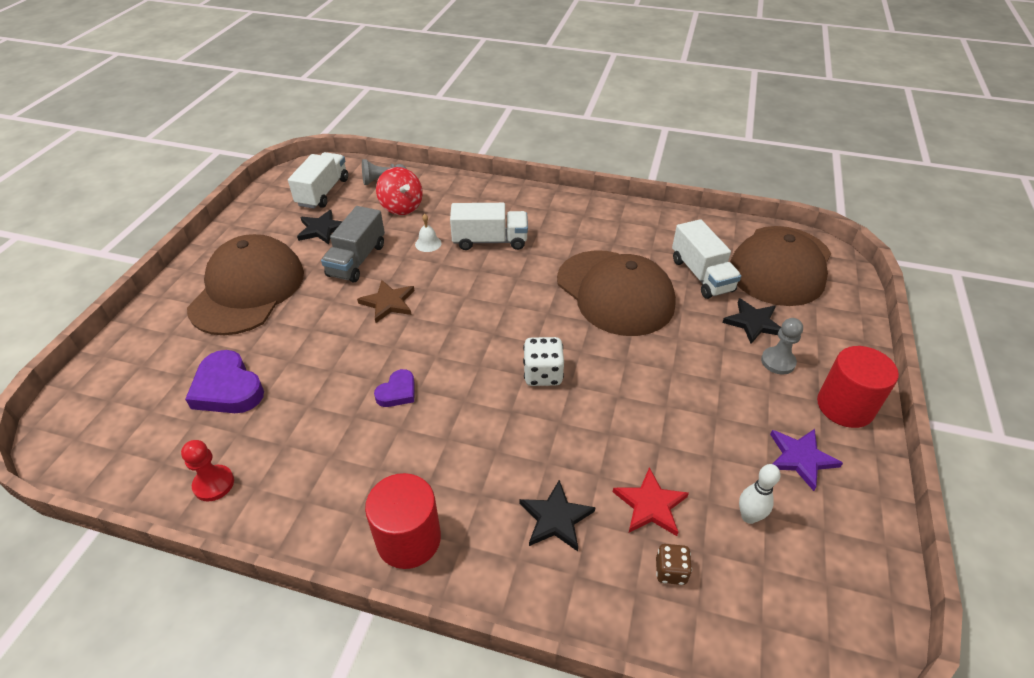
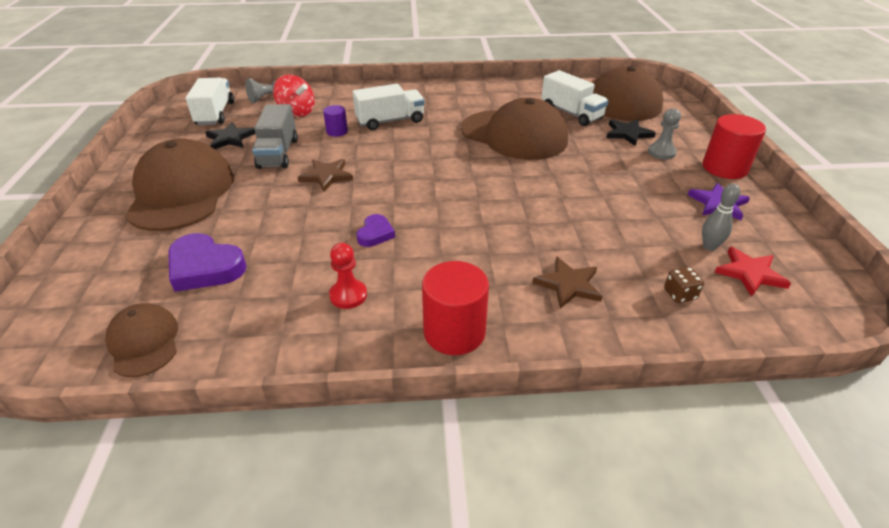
camera: 20 degrees left, 5 degrees down
(143, 459) = (144, 342): none -> brown cap
(214, 484) = (235, 342): red pawn -> red pawn (348, 295)
(428, 243) = (337, 131): white bell -> purple cylinder
(543, 374) = (493, 196): white dice -> none
(556, 518) = (568, 285): black star -> brown star
(650, 505) = (635, 257): red star -> red star (750, 273)
(749, 516) = (709, 246): white bowling pin -> grey bowling pin

